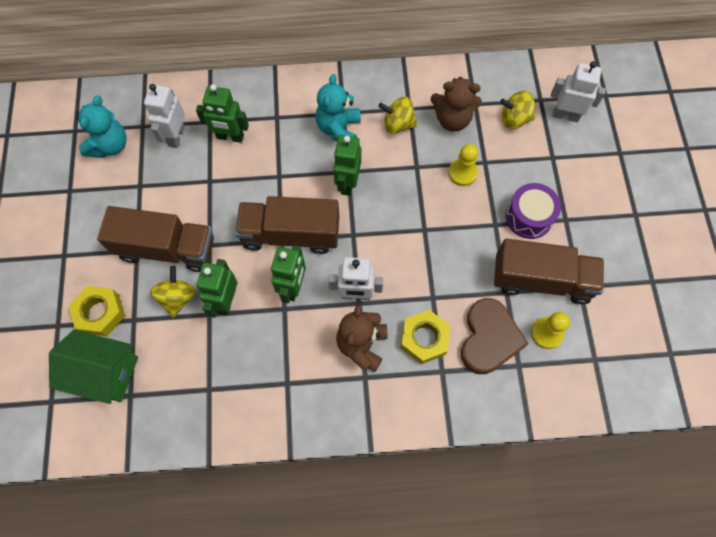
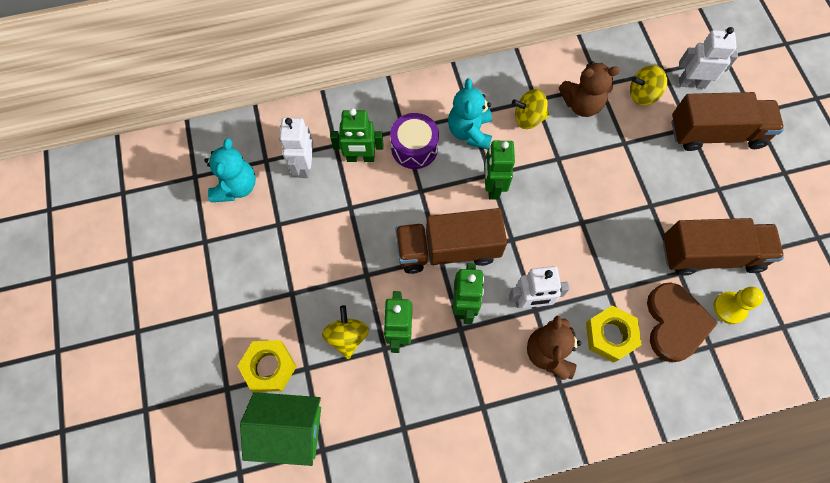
camera: 10 degrees left, 0 degrees up
(167, 248) = (323, 286): brown truck -> brown truck (716, 133)
(462, 173) = (605, 157): yellow pawn -> none
(529, 217) = (682, 192): purple drum -> purple drum (414, 148)

